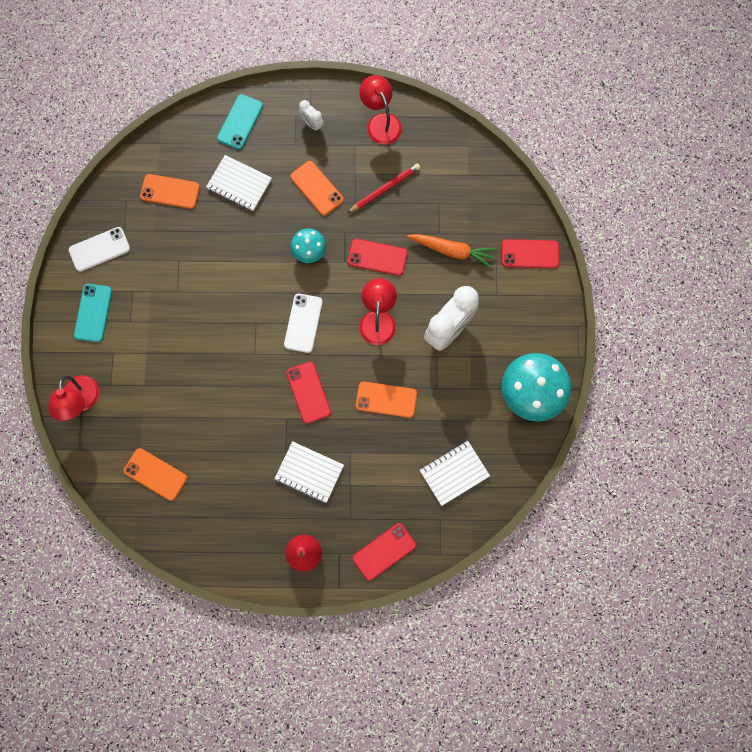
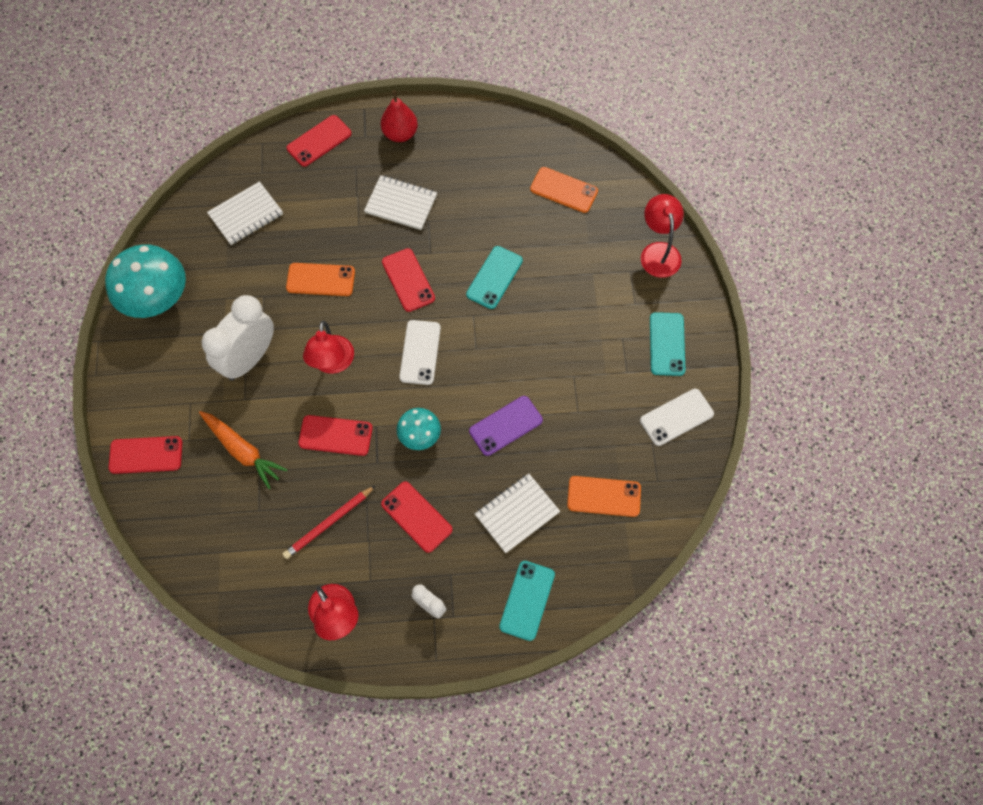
camera: 175 degrees right, 10 degrees down
(231, 388) = (494, 277): none -> turquoise phone
(239, 184) = (517, 513): white notebook -> white notebook turned 60 degrees counterclockwise
(239, 254) = (506, 426): none -> purple phone
(317, 188) = (416, 517): orange phone -> red phone
(452, 251) = (243, 451): orange carrot -> orange carrot turned 150 degrees counterclockwise

